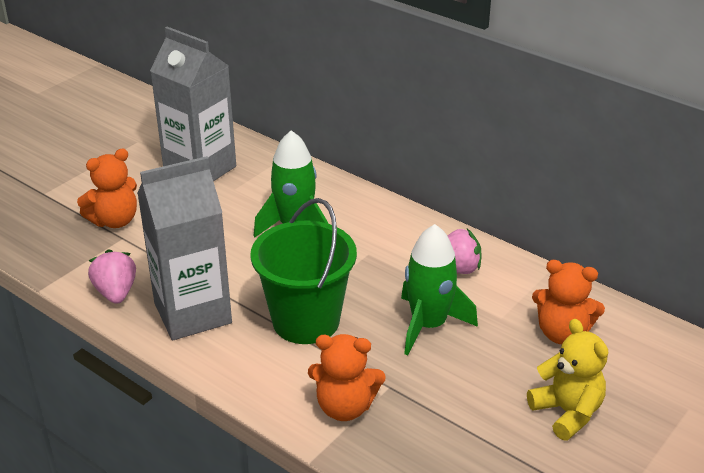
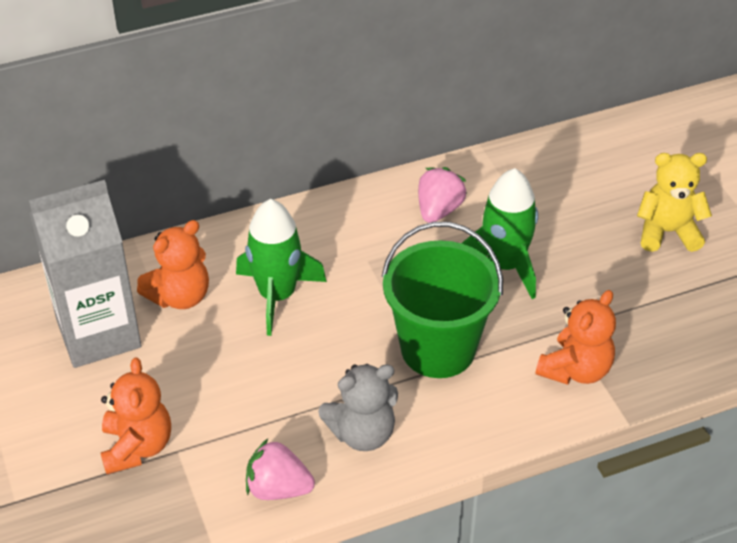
camera: 60 degrees left, 10 degrees up
(192, 313) = (362, 433): grey carton -> grey teddy bear
(562, 333) = (573, 187): orange teddy bear -> orange teddy bear (180, 296)

